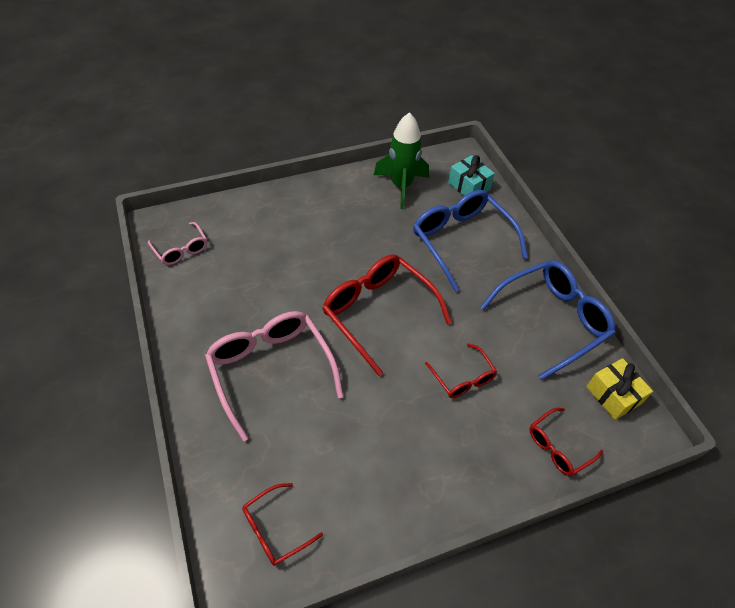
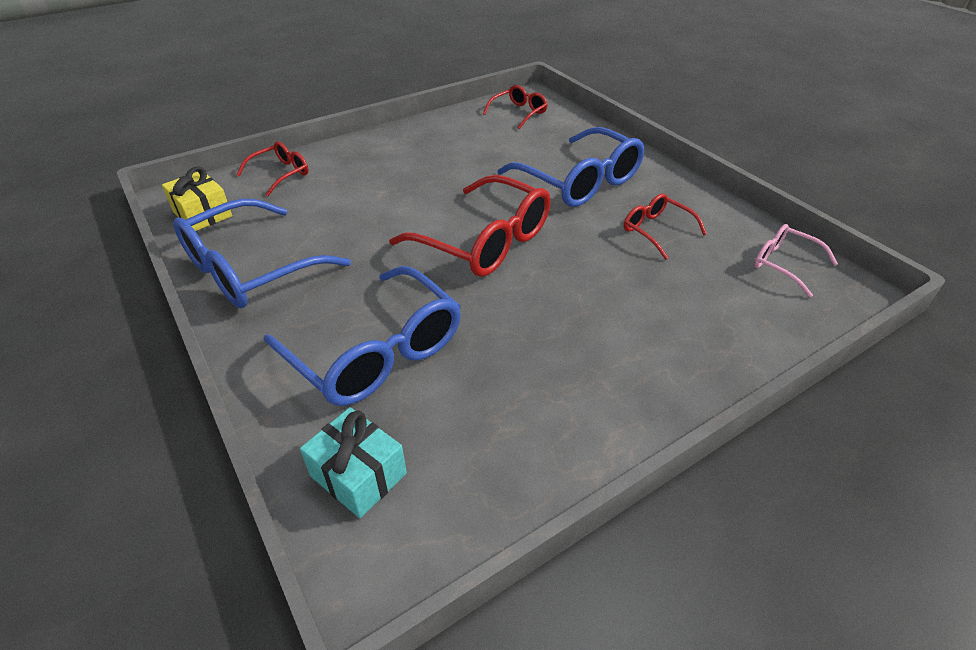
camera: 170 degrees right, 10 degrees down
(271, 370) = (580, 181): pink glasses -> blue glasses
(401, 186) = (505, 441): green rocket -> none
(463, 378) = (374, 203): red glasses -> red glasses (656, 231)

